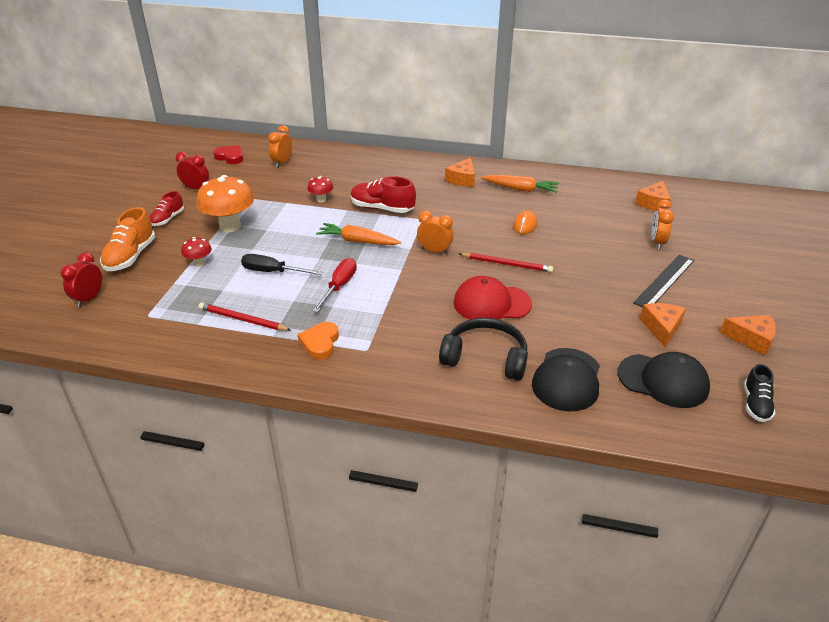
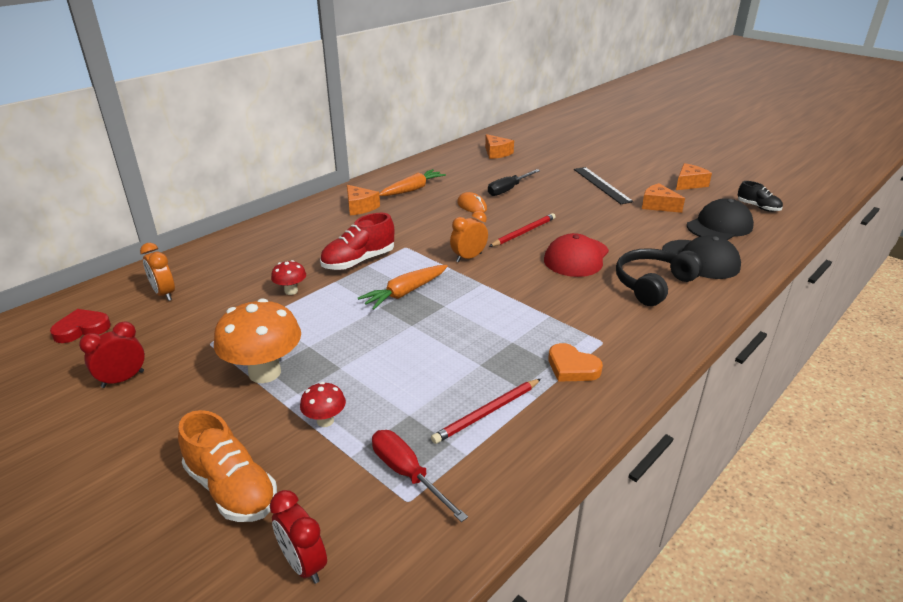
camera: 60 degrees left, 5 degrees down
(167, 219) = (171, 426): red shoe -> none
(272, 272) = (407, 365): black screwdriver -> black screwdriver (508, 189)
(339, 286) = (479, 327): red screwdriver -> red screwdriver (407, 474)
(657, 243) = (550, 170): orange clock -> none

